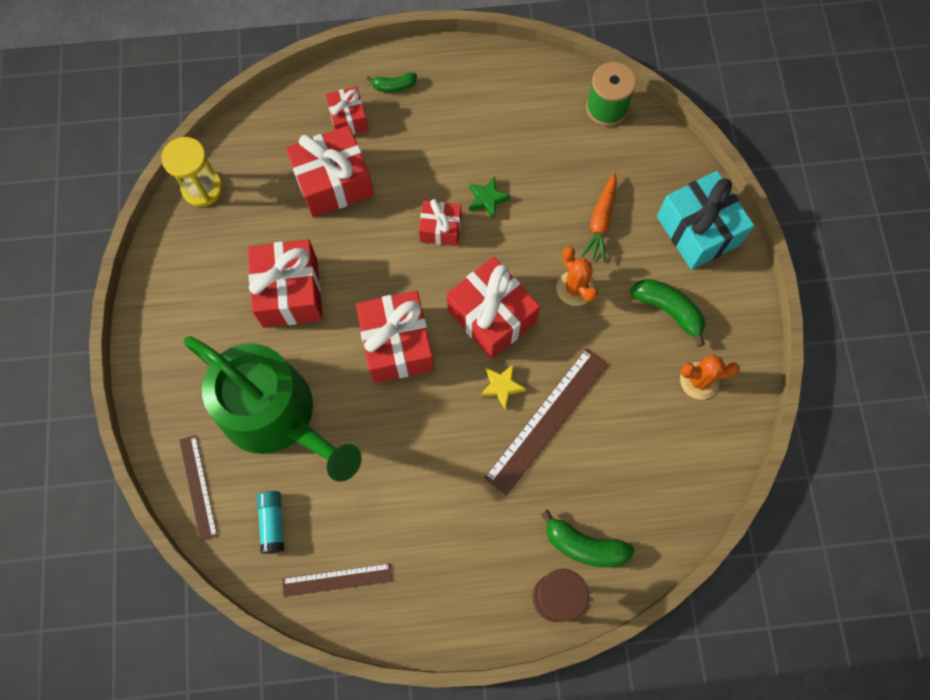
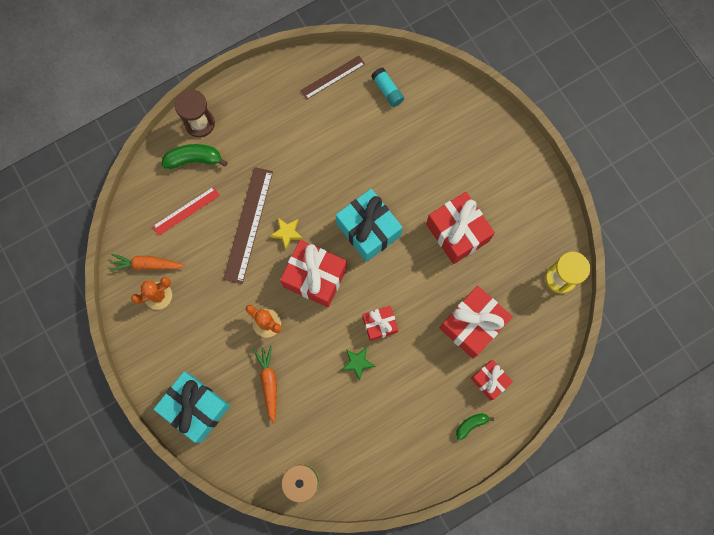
camera: 155 degrees right, 5 degrees up
(198, 487) = (443, 90): brown ruler -> none
(276, 415) = (421, 151): green watering can -> none
(397, 344) = (368, 230): red gift -> turquoise gift
(622, 476) = (186, 211): none -> red ruler
(668, 310) = (196, 336): green banana -> none
(700, 427) = (147, 264): none -> orange carrot

